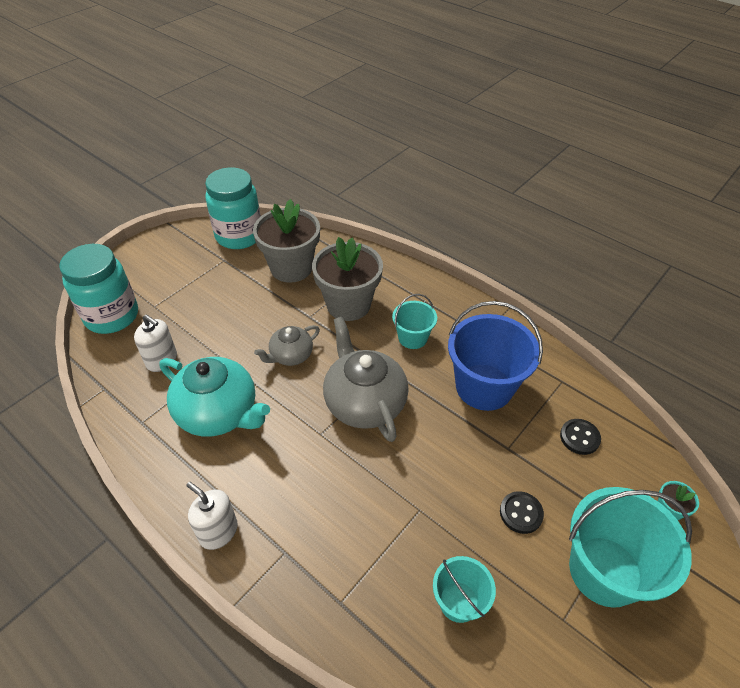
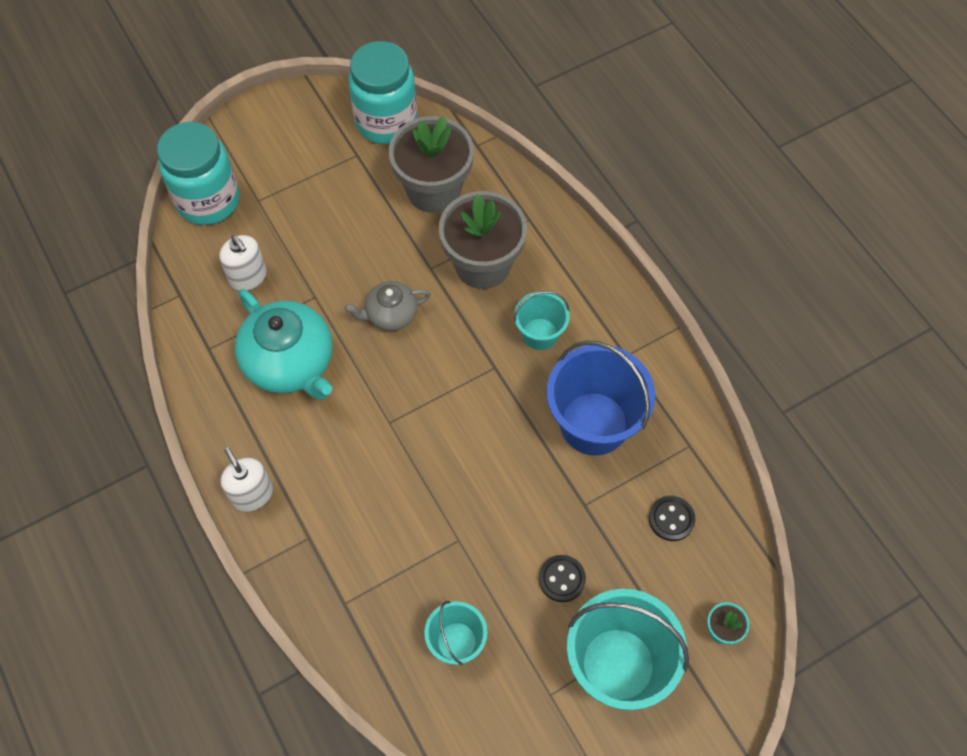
camera: 20 degrees right, 15 degrees up
(364, 402) = (450, 400): grey teapot -> none

